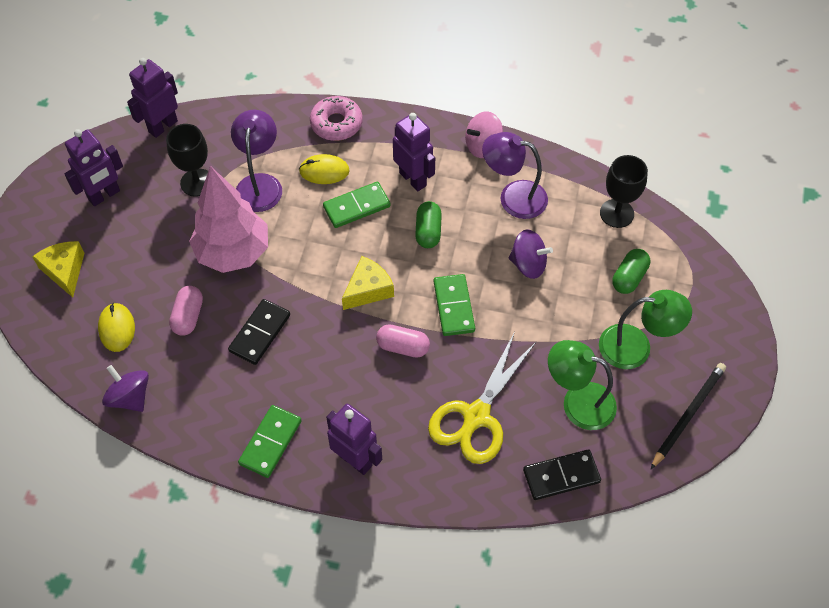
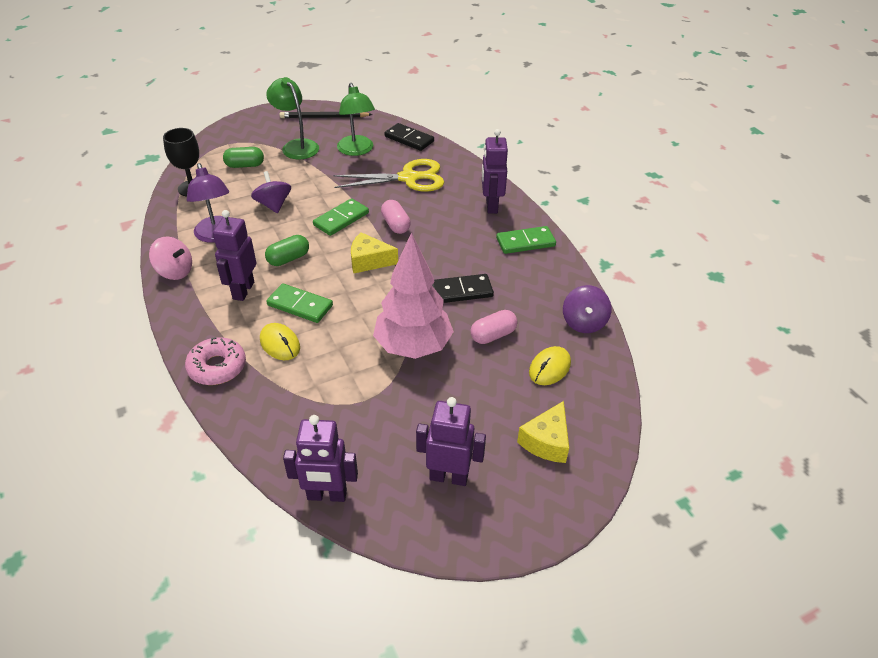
camera: 130 degrees left, 15 degrees down
(197, 182) = (369, 418): black goblet -> none
(260, 184) = (330, 375): purple lamp -> none

